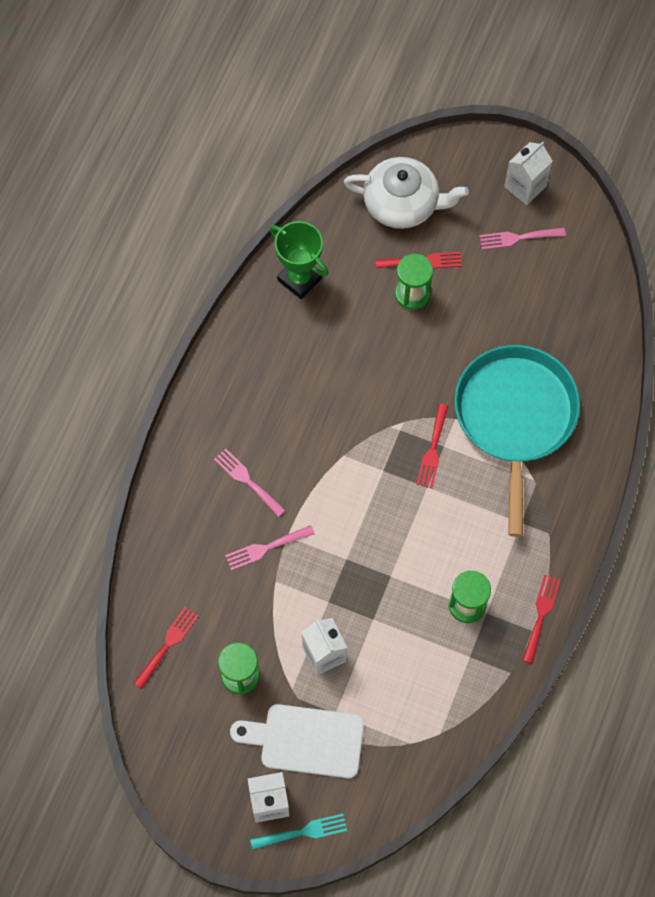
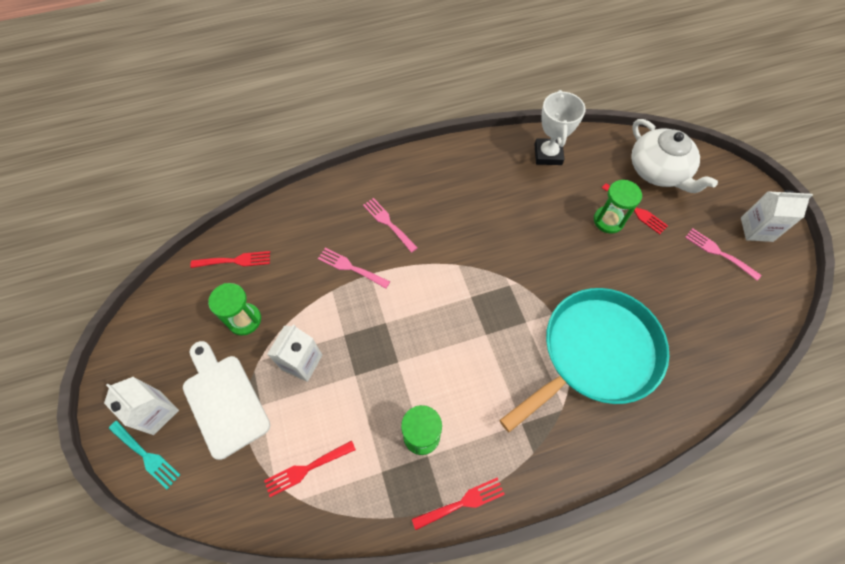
camera: 50 degrees right, 5 degrees down
(247, 480) = (388, 223): pink fork -> pink fork turned 45 degrees counterclockwise
(299, 279) = (548, 154): green trophy -> white trophy
(433, 450) = (516, 317): red fork -> red fork (306, 469)

